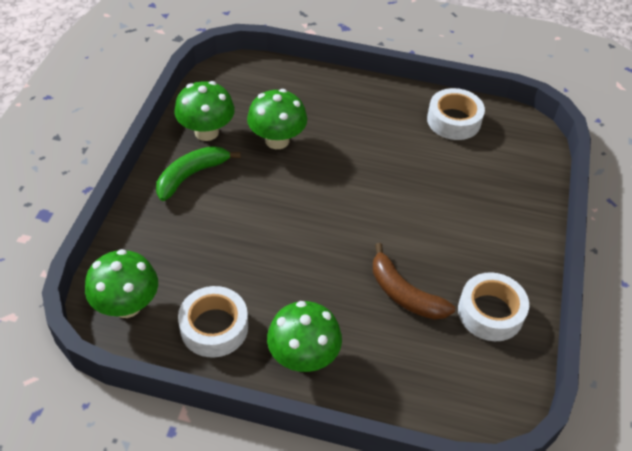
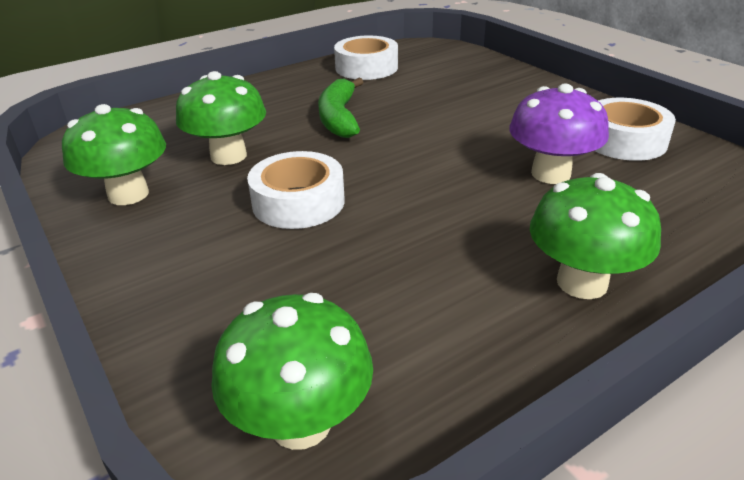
camera: 45 degrees left, 15 degrees down
(191, 175) = (170, 237): green banana -> green banana (339, 118)
(214, 327) = (452, 340): white tape -> white tape (298, 202)
(404, 294) = (550, 174): brown banana -> purple mushroom

